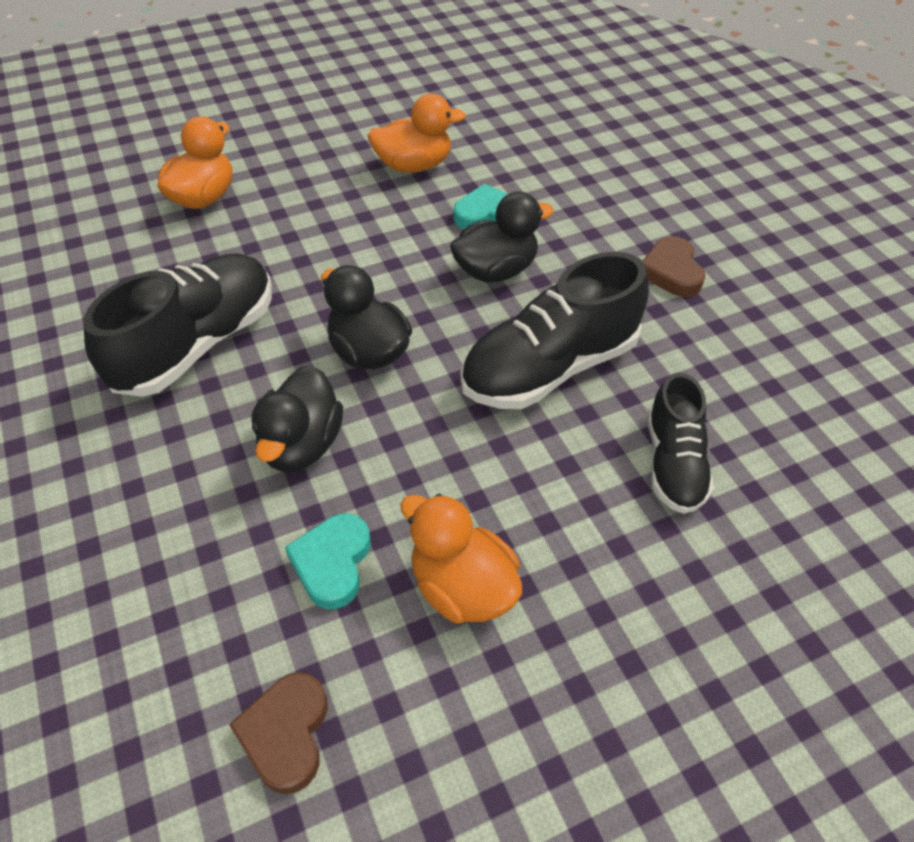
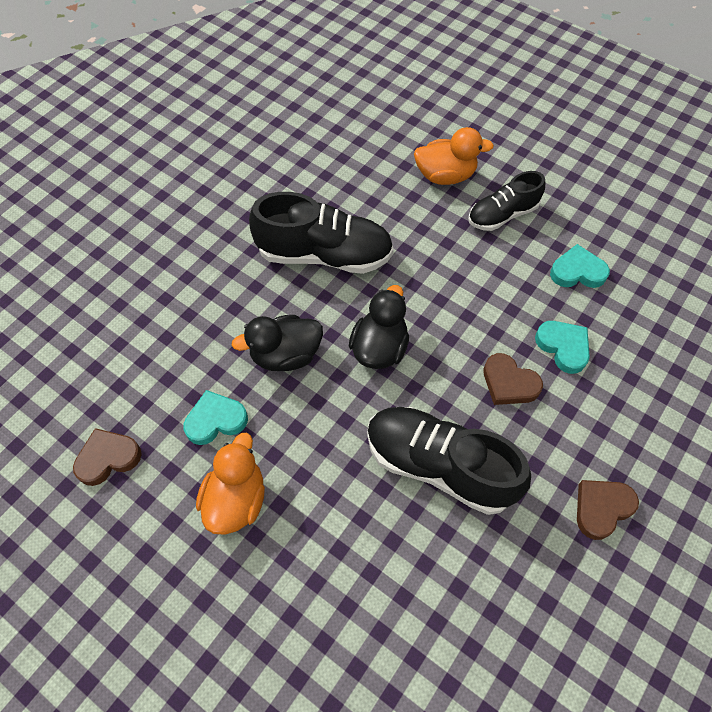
camera: 60 degrees right, 10 degrees up
(414, 166) = (577, 271): orange duck -> turquoise heart
(496, 270) = (509, 383): black duck -> brown heart
(673, 463) = (405, 589): black shoe -> black shoe (502, 215)

